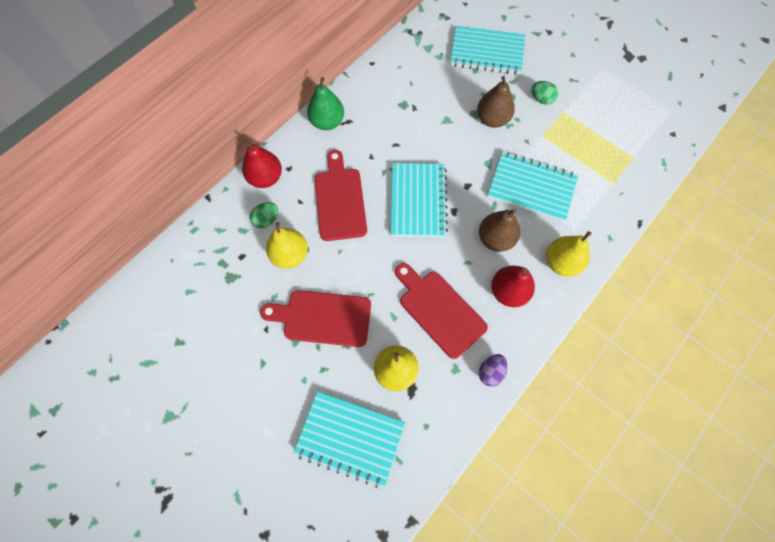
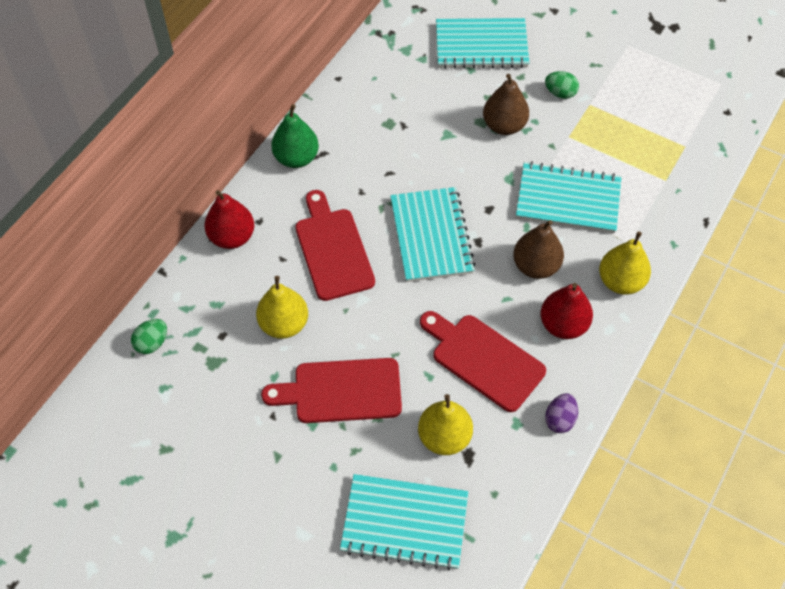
camera: 10 degrees left, 10 degrees down
(266, 220) = (244, 287): green egg -> green egg (152, 343)

